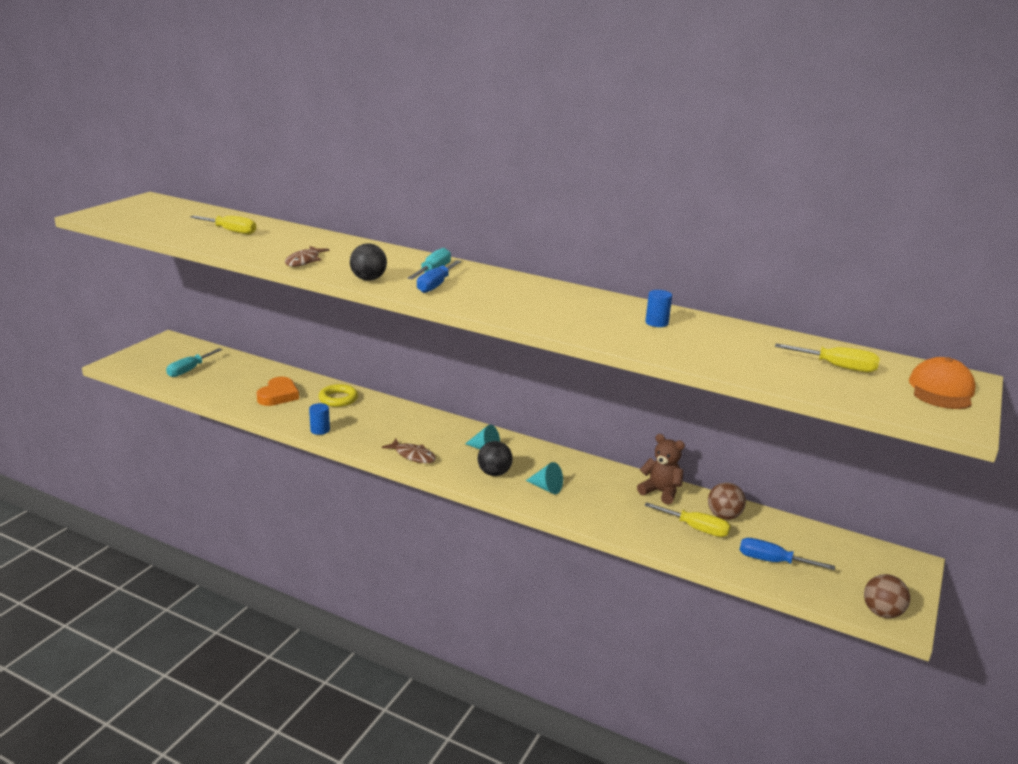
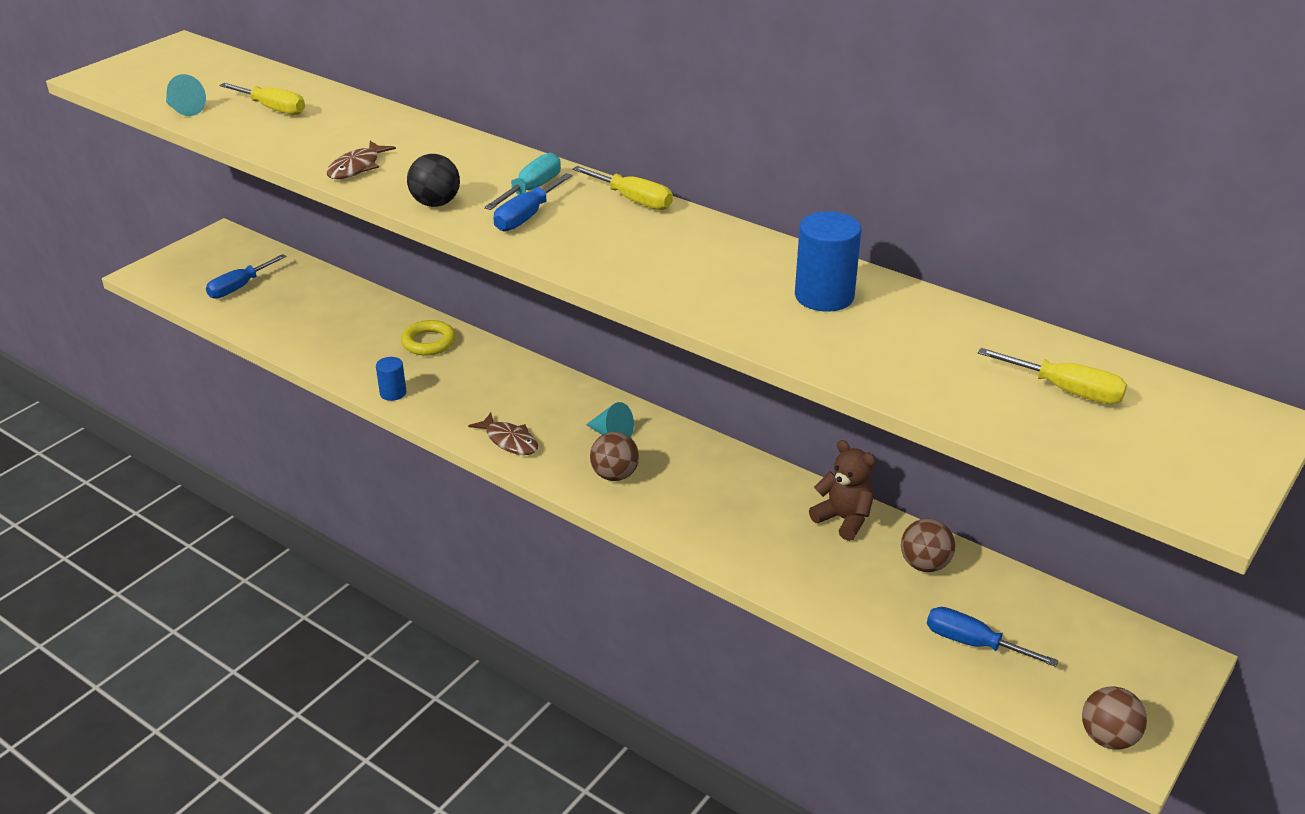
camera: 10 degrees right, 10 degrees up
(189, 370) = (239, 287): turquoise screwdriver -> blue screwdriver
(278, 395) = (349, 333): orange heart -> none
(494, 473) = (614, 475): black ball -> brown ball
(546, 488) = (682, 503): turquoise cone -> turquoise cone (184, 110)
(656, 323) = (824, 296): blue cylinder -> blue cylinder, size x1.75
(696, 528) = (877, 582): yellow screwdriver -> yellow screwdriver (633, 200)
(941, 390) = (1211, 442): orange cap -> none

